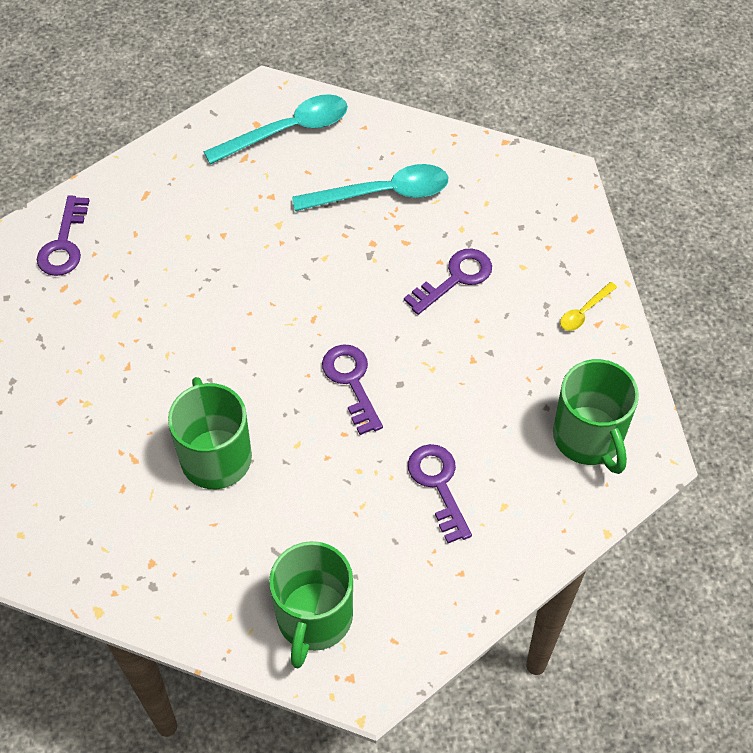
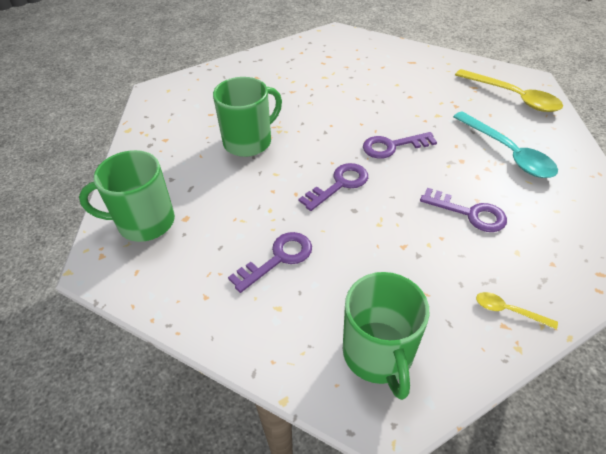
camera: 70 degrees right, 10 degrees down
(64, 244) = (356, 48): purple key -> purple key (392, 146)
(287, 131) = (513, 97): turquoise spoon -> yellow spoon
(588, 438) = (378, 354): green mug -> green mug turned 60 degrees counterclockwise

